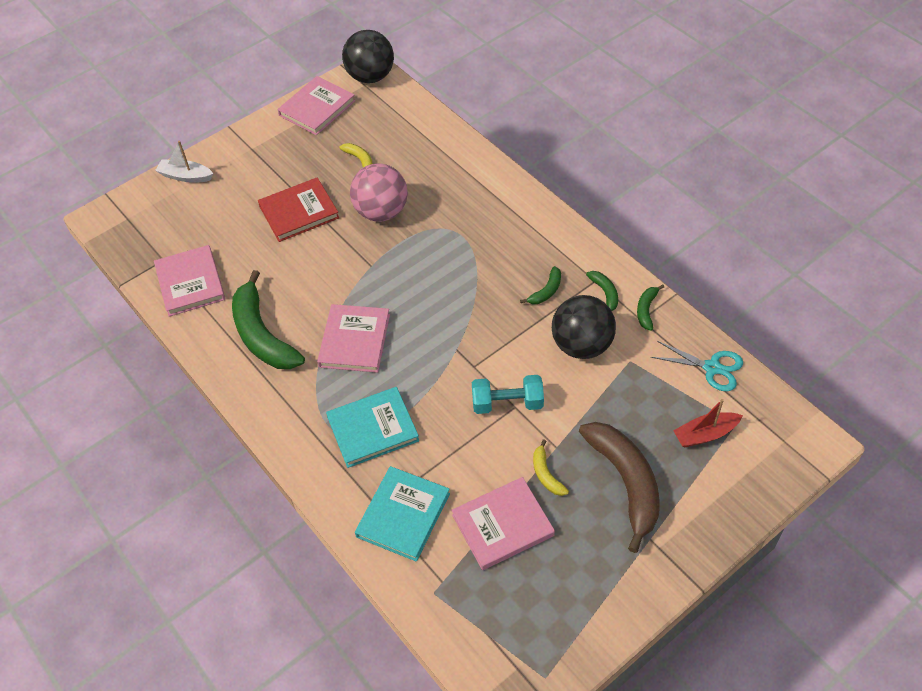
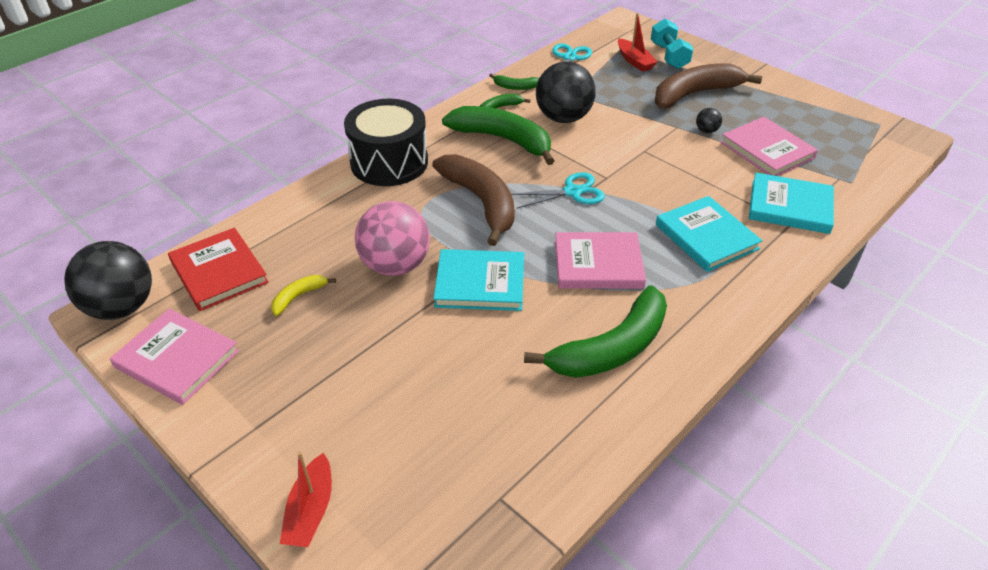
camera: 100 degrees left, 10 degrees down
(185, 176) = (310, 511): white boat -> red boat
(190, 283) = (540, 449): pink book -> none
(299, 212) = (395, 346): red book -> red book (219, 272)
(350, 261) = (480, 283): none -> turquoise book
(451, 268) = (481, 202): none -> brown banana
(455, 336) = (572, 192): none -> turquoise scissors
(507, 403) = (642, 155): turquoise dumbbell -> turquoise dumbbell (669, 56)
(518, 207) = (389, 162): none -> black drum
(546, 291) = (503, 139): green banana -> green banana, size x2.22
(546, 474) = (706, 131): yellow banana -> black ball

